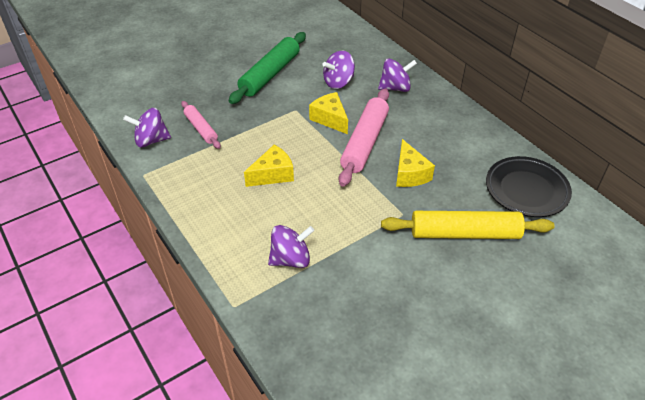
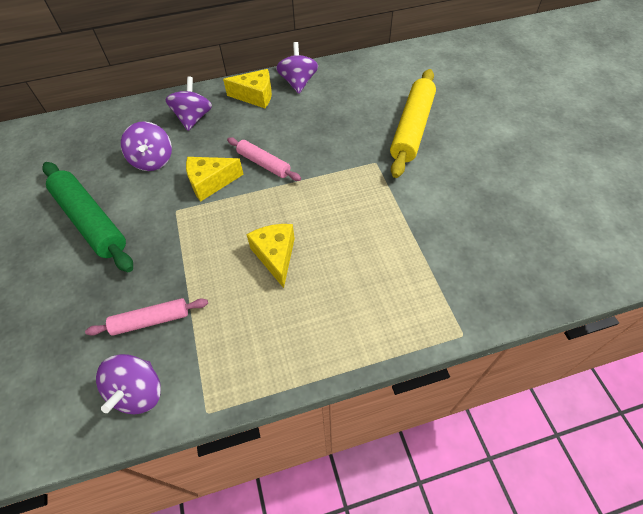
camera: 70 degrees left, 10 degrees up
(291, 259) = (409, 266): purple spinning top -> purple spinning top (298, 83)
(364, 142) = (263, 164): pink rolling pin -> pink rolling pin, size x0.57
(409, 174) = (325, 143): yellow cheese -> yellow cheese (255, 96)
(526, 190) = (375, 77): black plate -> none

